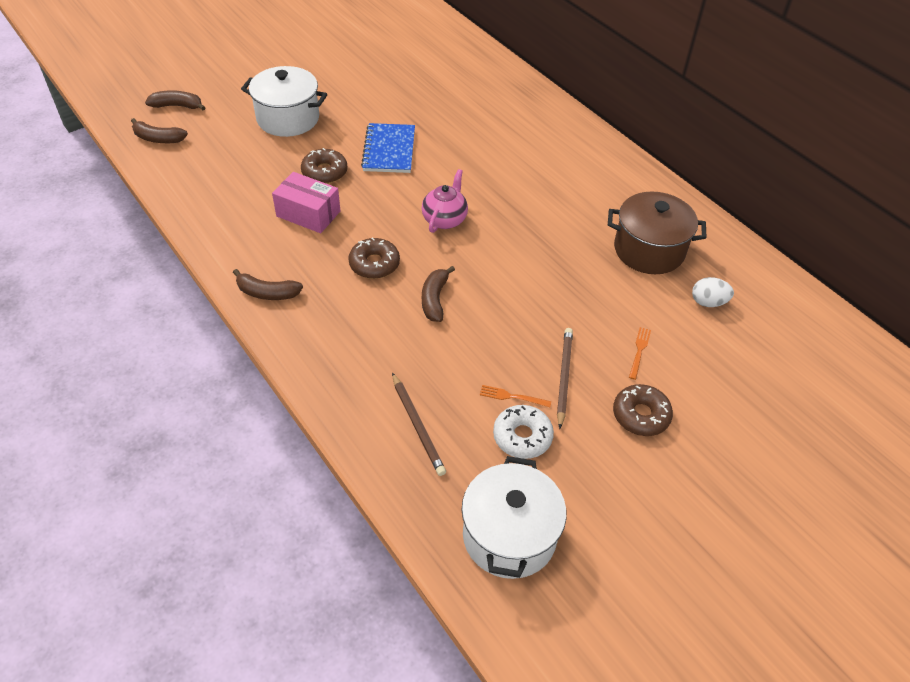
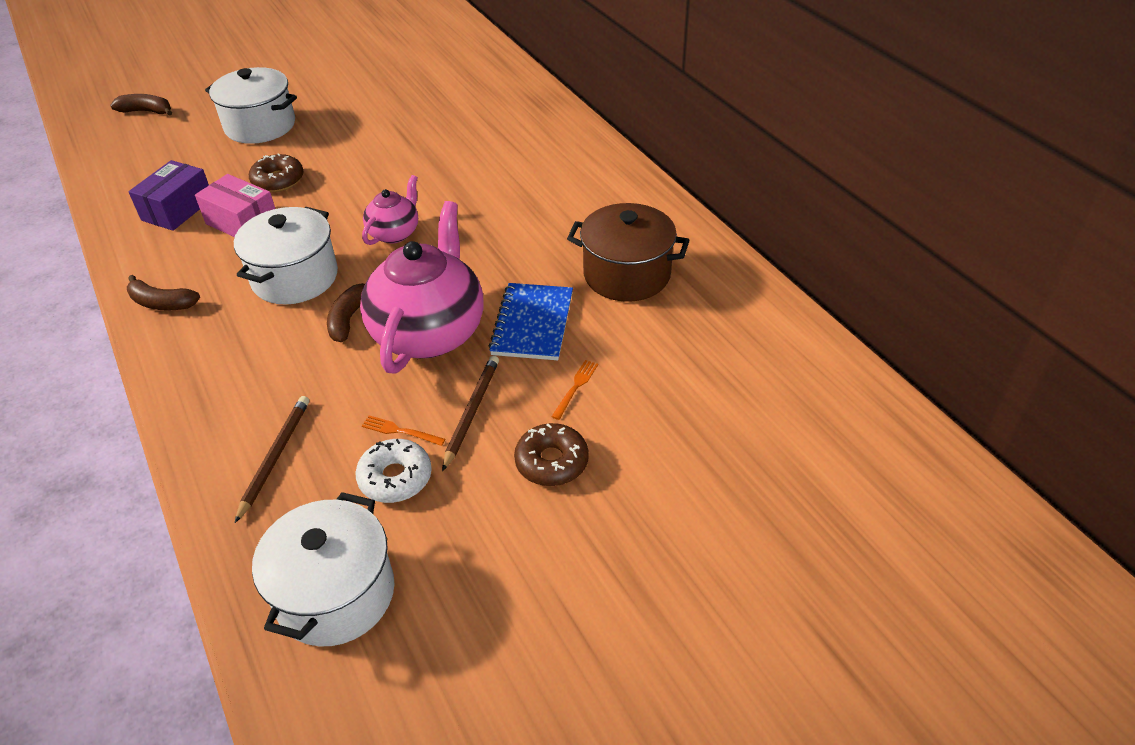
camera: 10 degrees right, 5 degrees down
(158, 139) = (112, 143): brown banana -> none
(245, 203) = (178, 209): none -> purple box
(374, 264) = (295, 277): brown donut -> white pot
(389, 150) = (359, 160): blue notebook -> blue notebook (532, 324)
(418, 425) = (274, 457): brown pencil -> brown pencil turned 150 degrees counterclockwise
(505, 309) = (429, 332): none -> pink teapot
(708, 302) = (681, 336): white egg -> none

